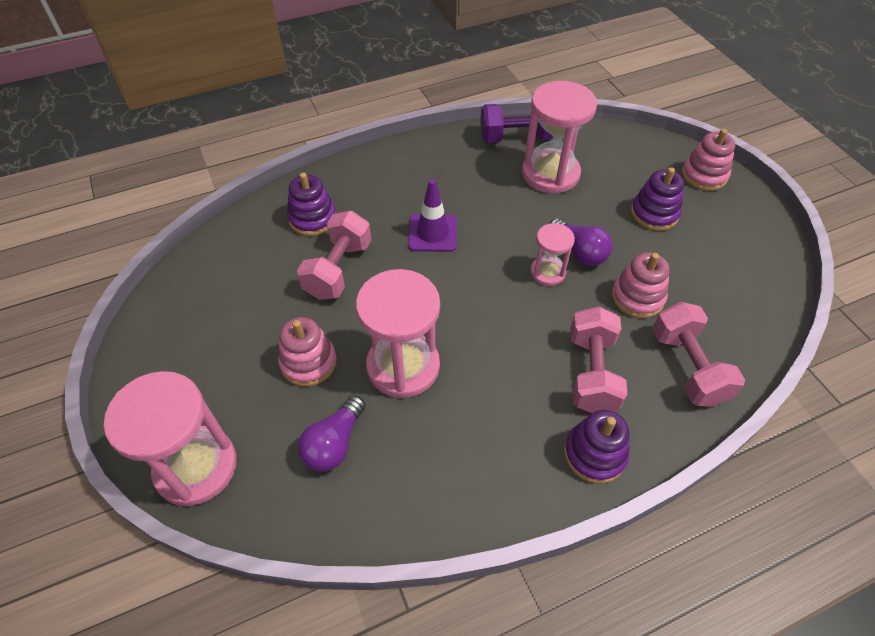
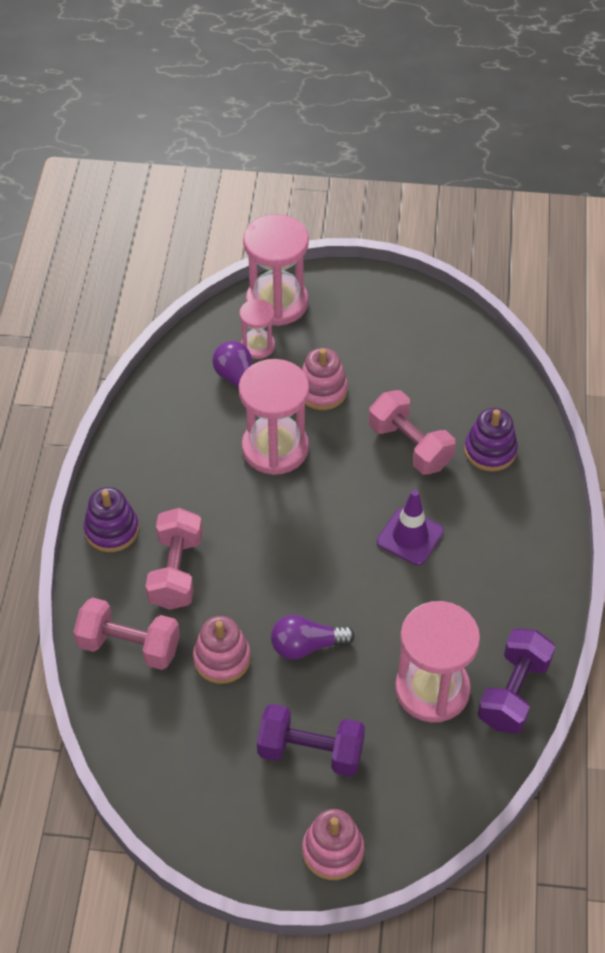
camera: 120 degrees right, 0 degrees up
(547, 272) = (299, 603): pink hourglass -> pink hourglass (258, 346)
(591, 373) = (176, 571): pink dumbbell -> pink dumbbell turned 60 degrees clockwise
(654, 214) = (310, 751): purple stacking toy -> purple dumbbell

